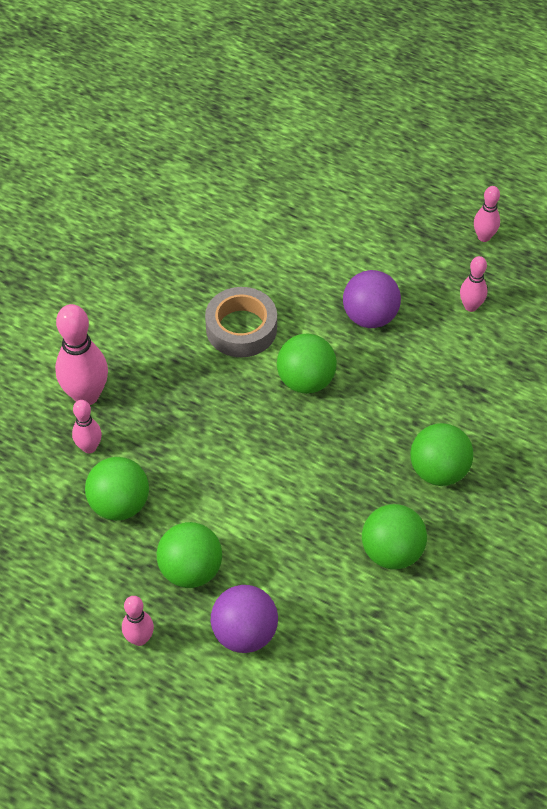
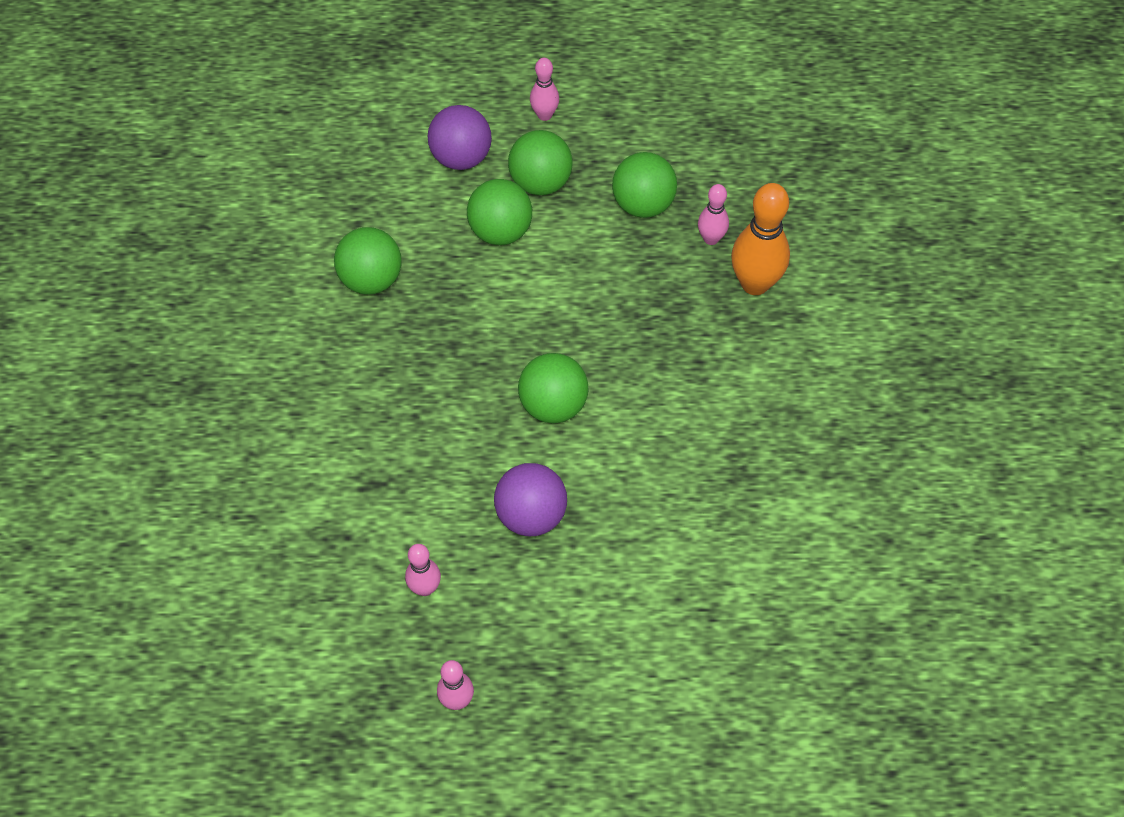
camera: 150 degrees right, 5 degrees up
(86, 395) = (755, 284): pink bowling pin -> orange bowling pin
(241, 328) = (658, 430): grey tape -> none
(438, 470) = (366, 376): green ball -> green ball (500, 231)

